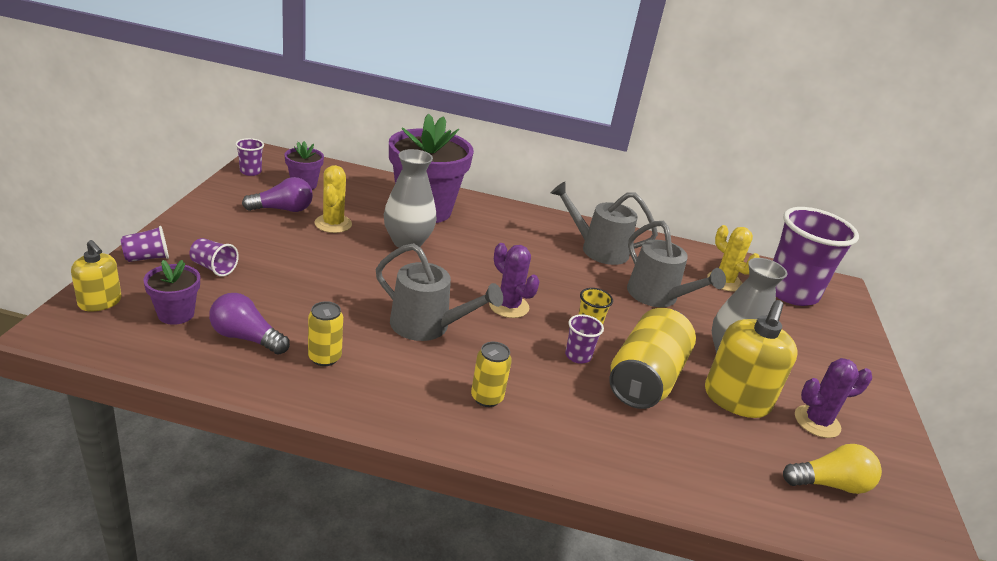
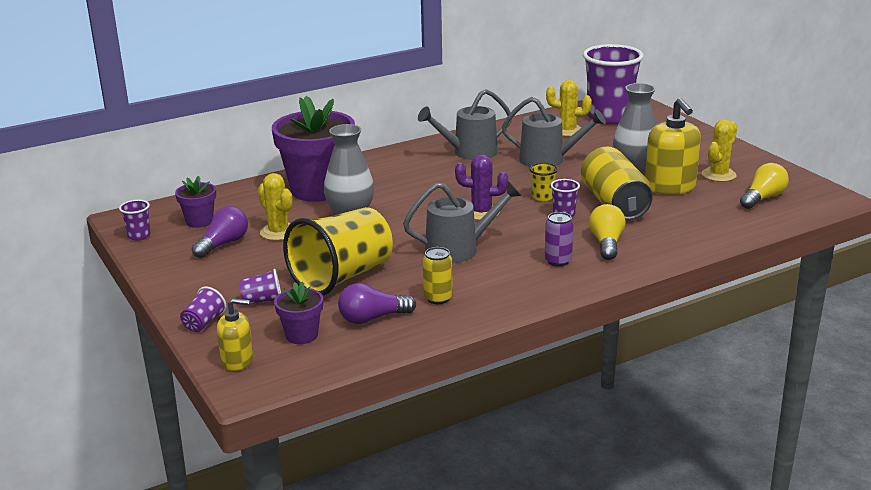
camera: 35 degrees left, 5 degrees down
(299, 288) = (342, 277): none -> yellow cup
(487, 398) = (558, 261): yellow can -> purple can
(564, 413) = (606, 243): none -> yellow light bulb
(817, 422) = (718, 175): purple cactus -> yellow cactus

